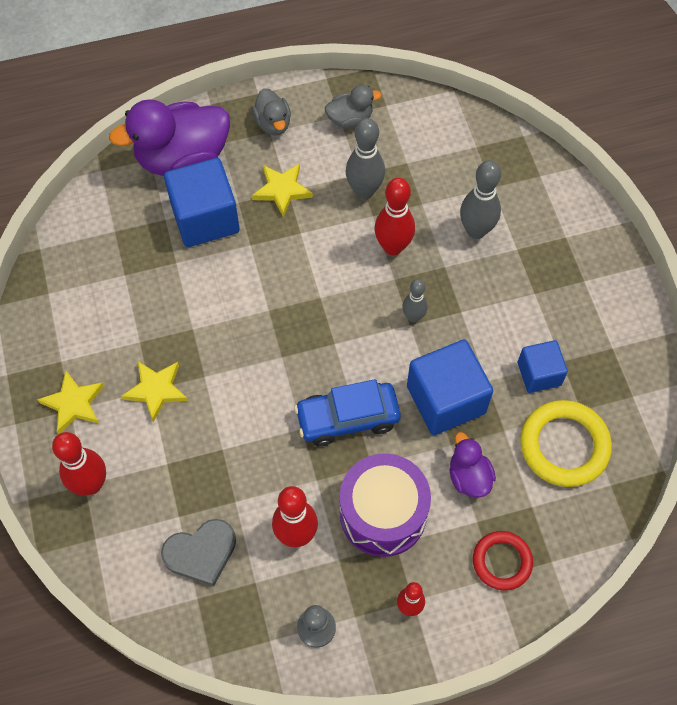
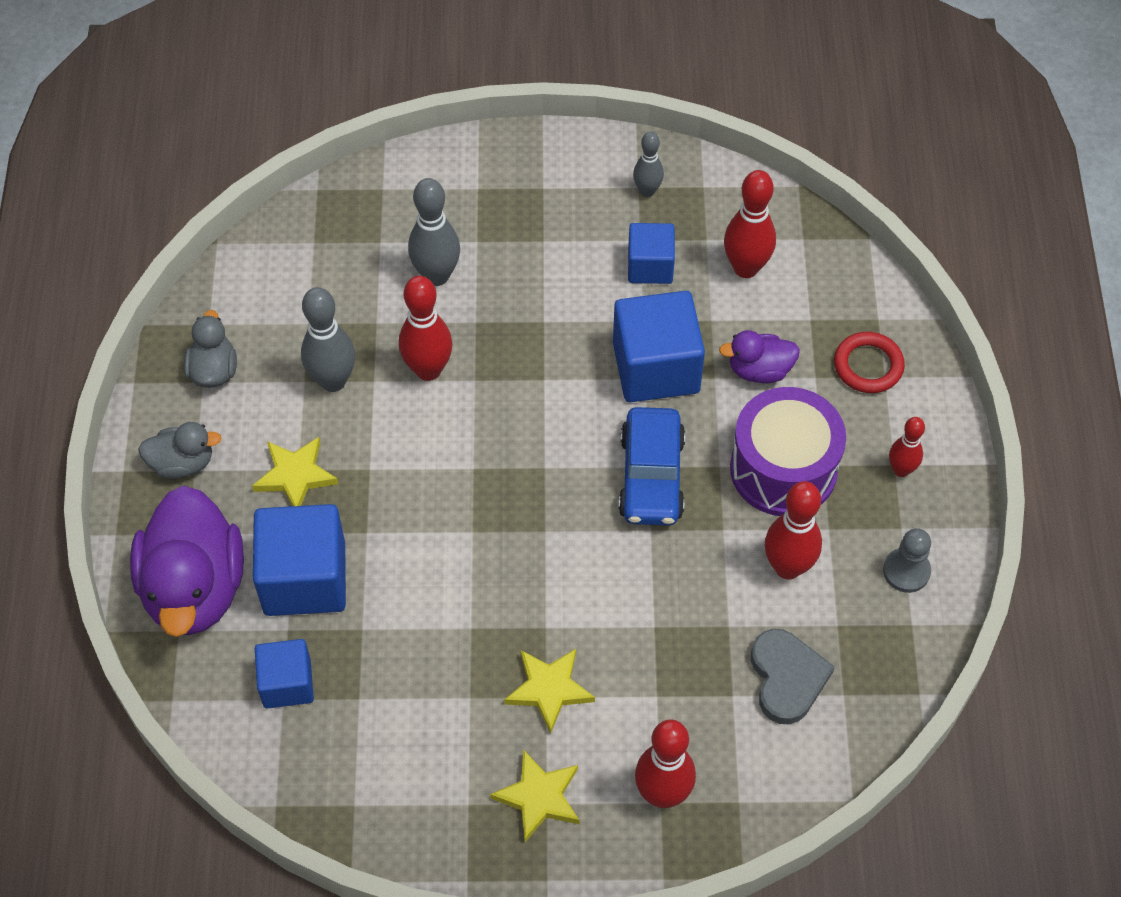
camera: 75 degrees left, 5 degrees down
(126, 230) = (287, 683): none -> blue cube
(413, 317) = (535, 373): grey bowling pin -> grey bowling pin (647, 191)
(564, 446) = (746, 268): yellow ring -> red bowling pin

